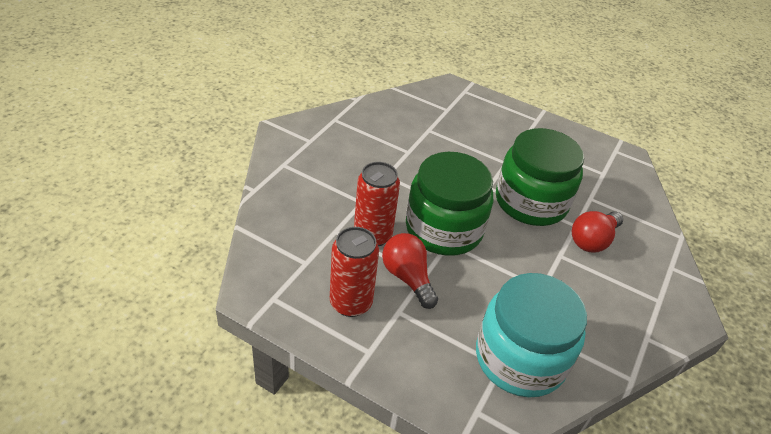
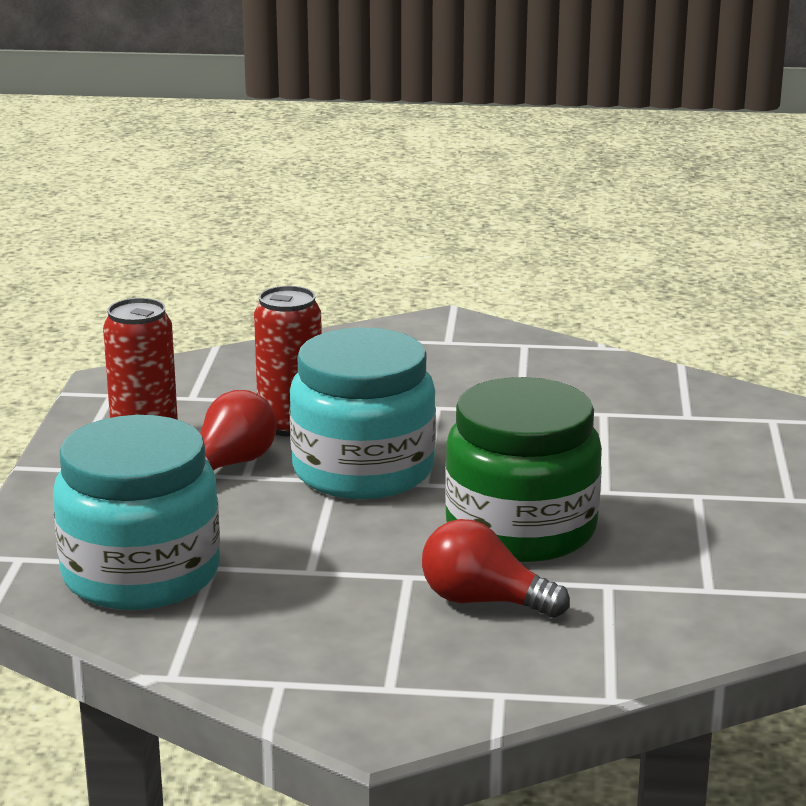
camera: 70 degrees right, 20 degrees down
(444, 229) = (363, 470): green jar -> turquoise jar

